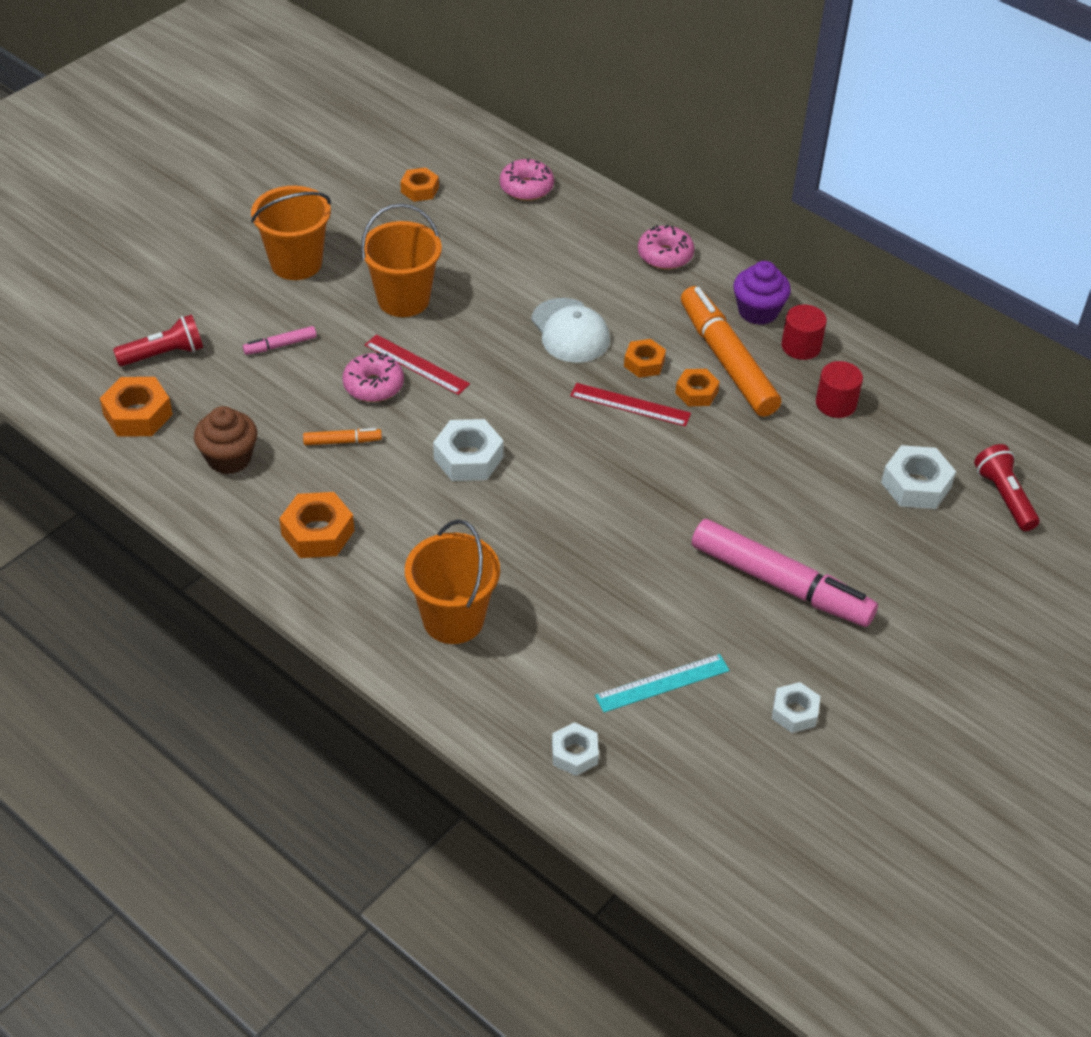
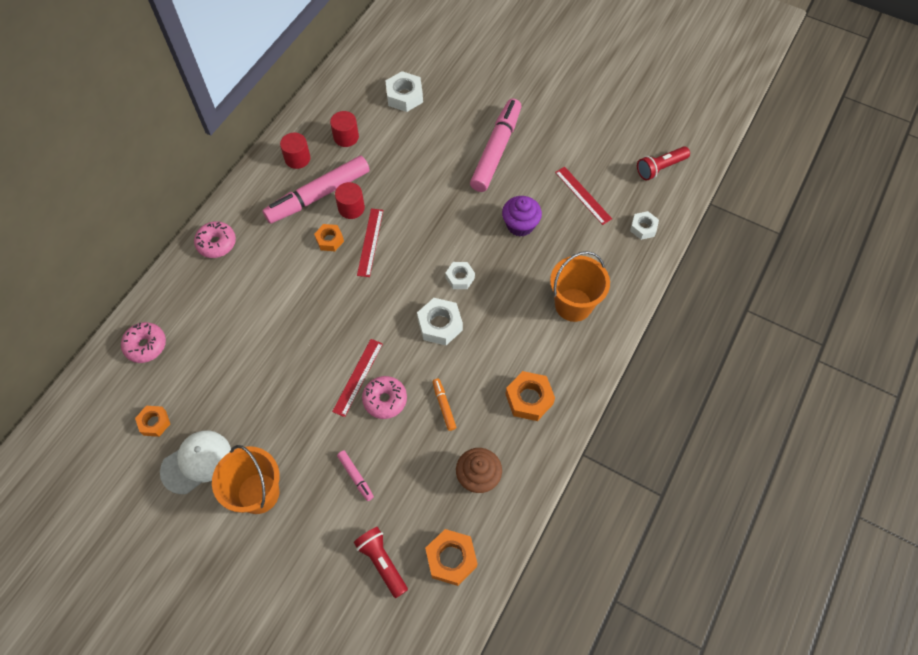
camera: 100 degrees left, 15 degrees up
(403, 299) = (289, 402): orange bucket -> none
(570, 331) = (306, 288): white cap -> white cap (196, 462)
(662, 683) = (583, 195): turquoise ruler -> red ruler
(696, 392) = (351, 208): orange nut -> red cylinder
(727, 361) = (319, 195): orange marker -> pink marker
(758, 311) = (267, 184): purple cupcake -> purple cupcake (520, 225)
(794, 712) = (581, 136): white nut -> white nut (460, 278)
(1004, 497) = (404, 58): red flashlight -> red flashlight (660, 168)

